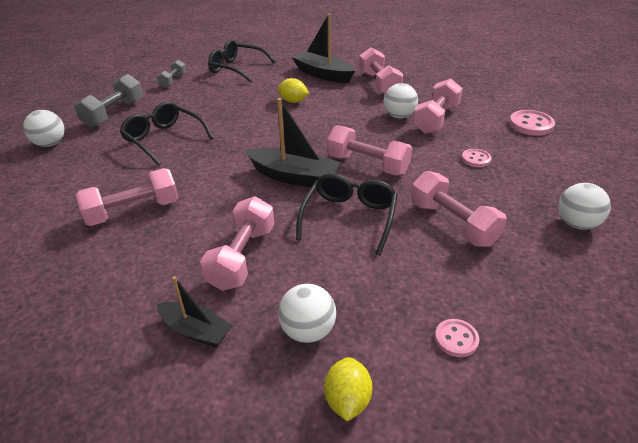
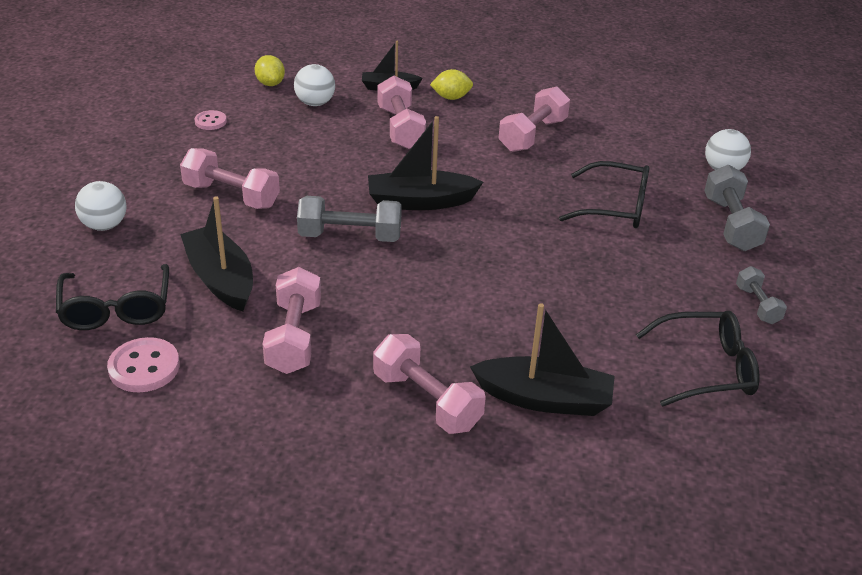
camera: 150 degrees right, 0 degrees up
(293, 101) = (530, 314): yellow lemon -> yellow lemon (451, 97)
(349, 218) = (333, 177): black glasses -> black glasses (116, 309)
(367, 165) = (350, 236): pink dumbbell -> grey dumbbell
(399, 116) = (352, 329): white ball -> none
(476, 159) = (220, 279): pink button -> black boat

